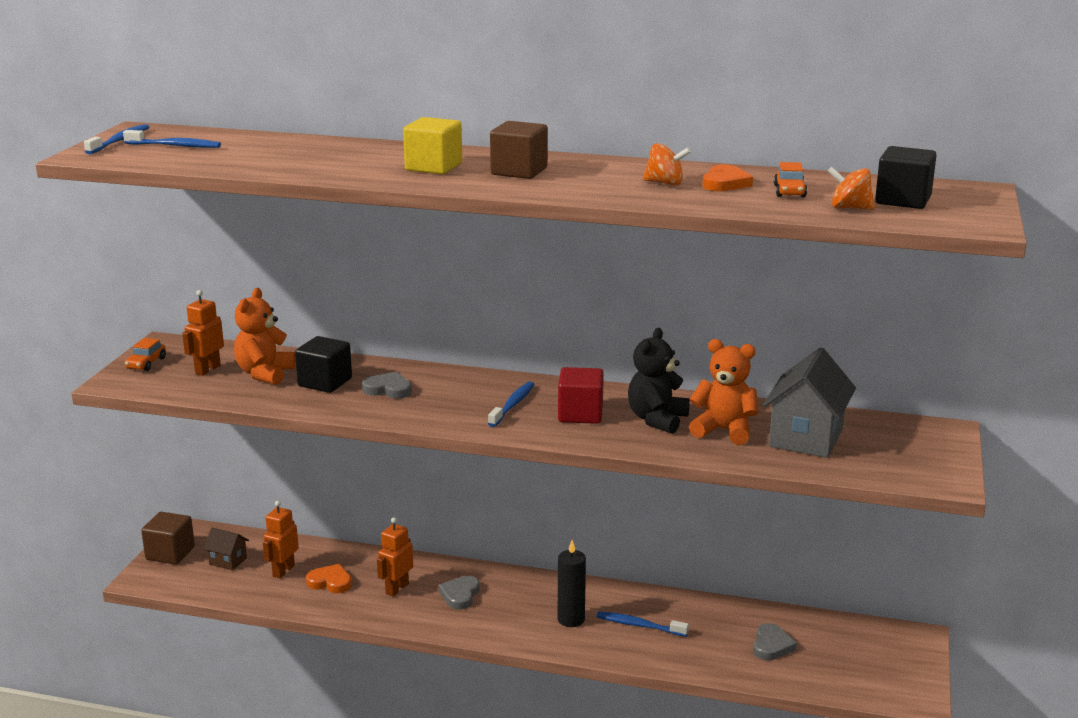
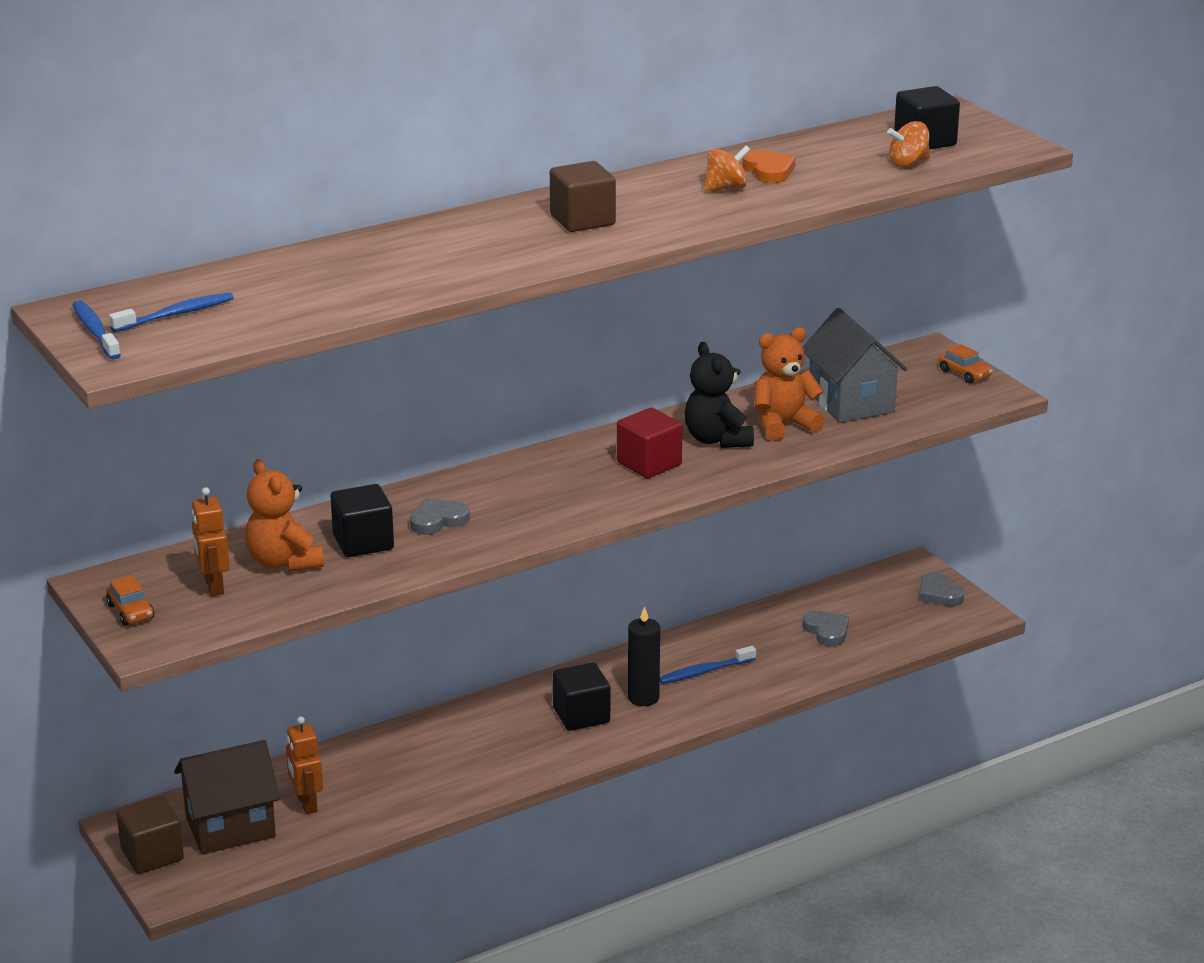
camera: 45 degrees left, 5 degrees up
(228, 561) = (230, 827): brown house -> brown house, size x2.00
(330, 582) = (373, 787): orange heart -> none
(397, 589) = (447, 758): orange robot -> none
(433, 167) = (498, 243): yellow cube -> none
(460, 595) = (514, 731): grey heart -> grey heart (938, 594)
(513, 405) = (577, 482): blue toothbrush -> none
(514, 608) = (581, 715): none -> black cube
(789, 191) = (832, 162): orange car -> orange car (964, 374)

